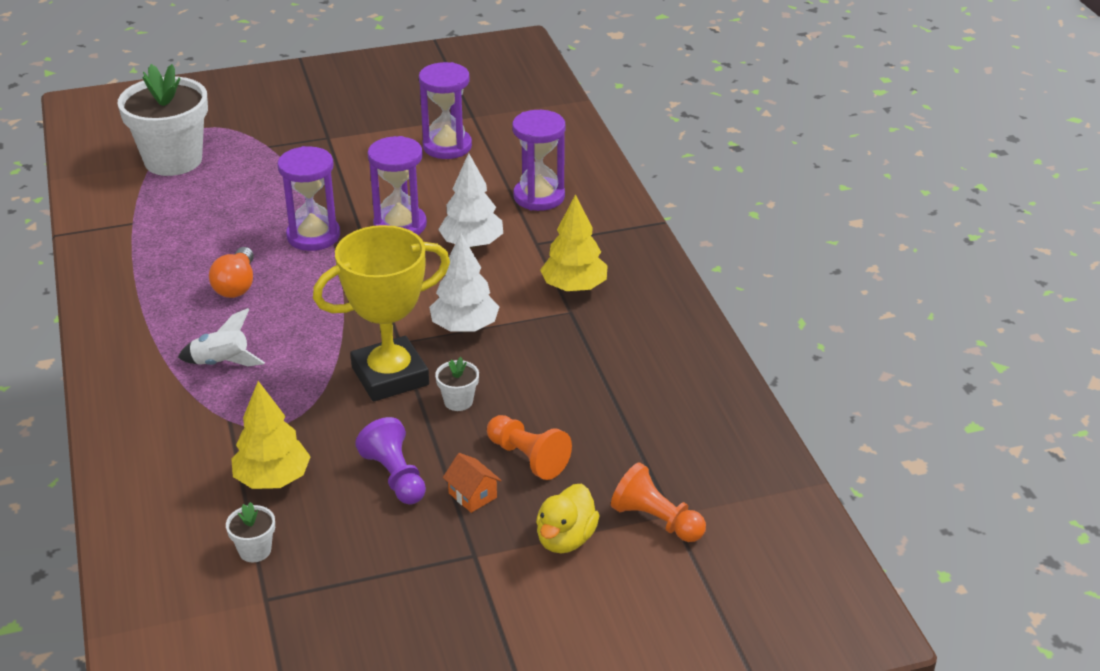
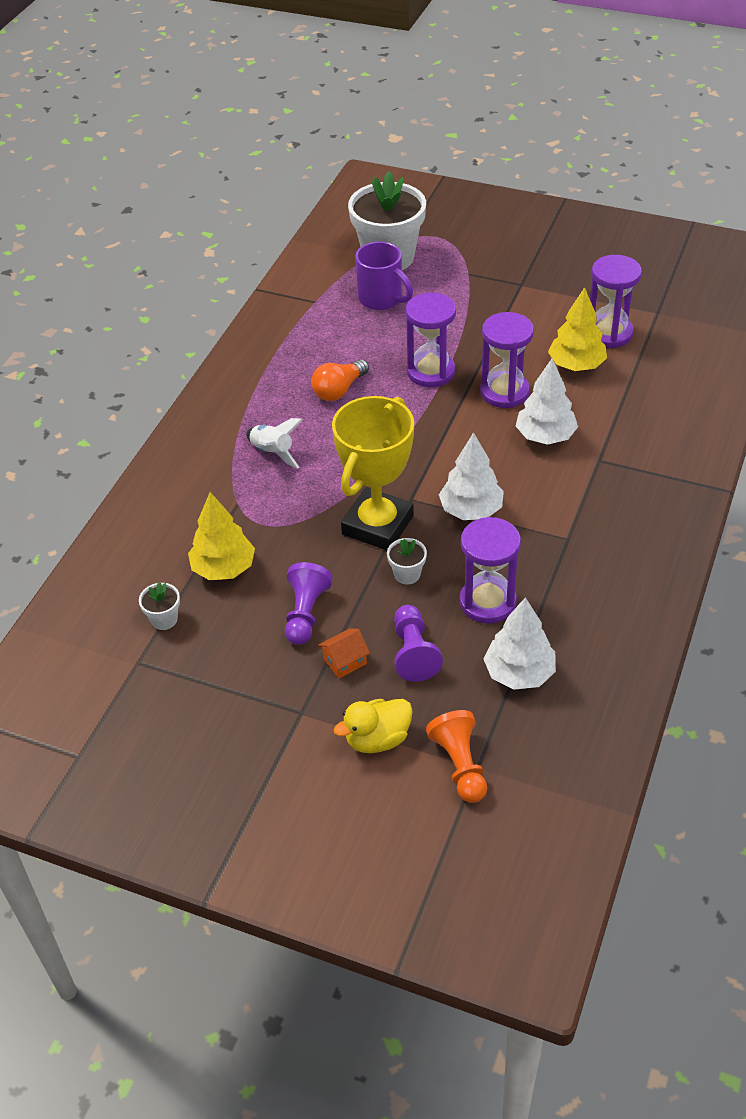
camera: 40 degrees right, 10 degrees up
(202, 196) = (382, 299): none -> purple mug
(390, 376) = (377, 525): yellow trophy -> yellow trophy turned 75 degrees counterclockwise
(472, 495) = (345, 661): orange house -> orange house turned 60 degrees clockwise
(527, 458) = (413, 652): orange pawn -> purple pawn
(539, 197) = (642, 416): purple hourglass -> purple hourglass (487, 602)
(574, 287) = (591, 517): yellow tree -> yellow tree (576, 365)
(634, 428) = (519, 673): none -> white tree

